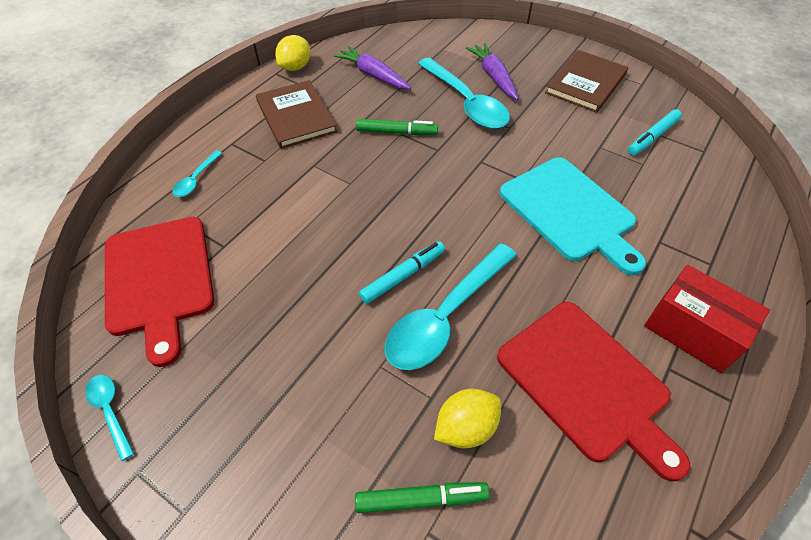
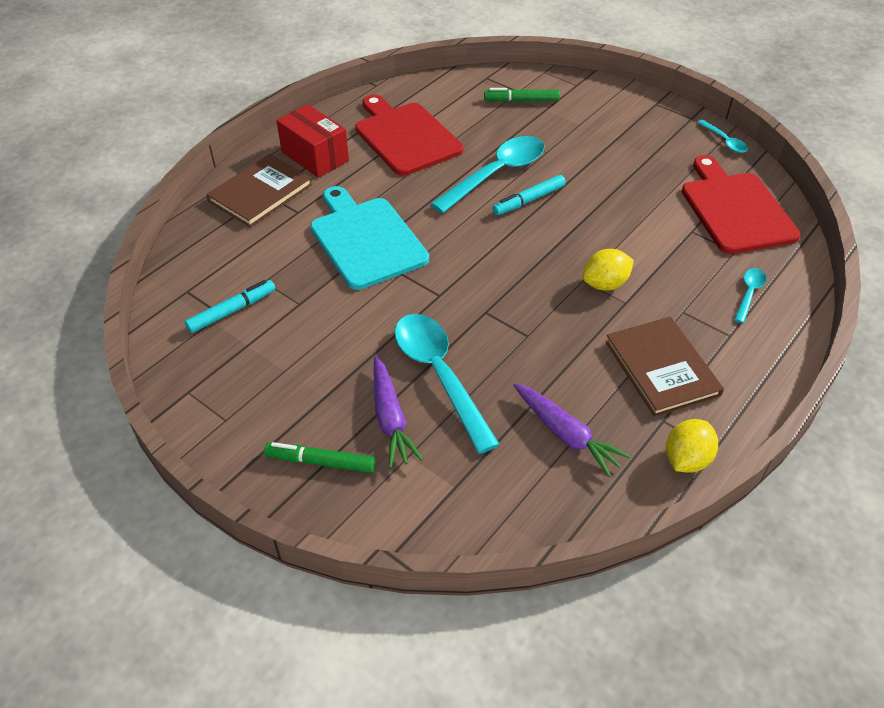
camera: 175 degrees left, 5 degrees down
(396, 132) = (532, 337): green marker -> green marker (320, 462)
(465, 427) = (491, 123): yellow lemon -> yellow lemon (605, 284)
(586, 83) = (265, 397): brown book -> brown book (260, 193)

